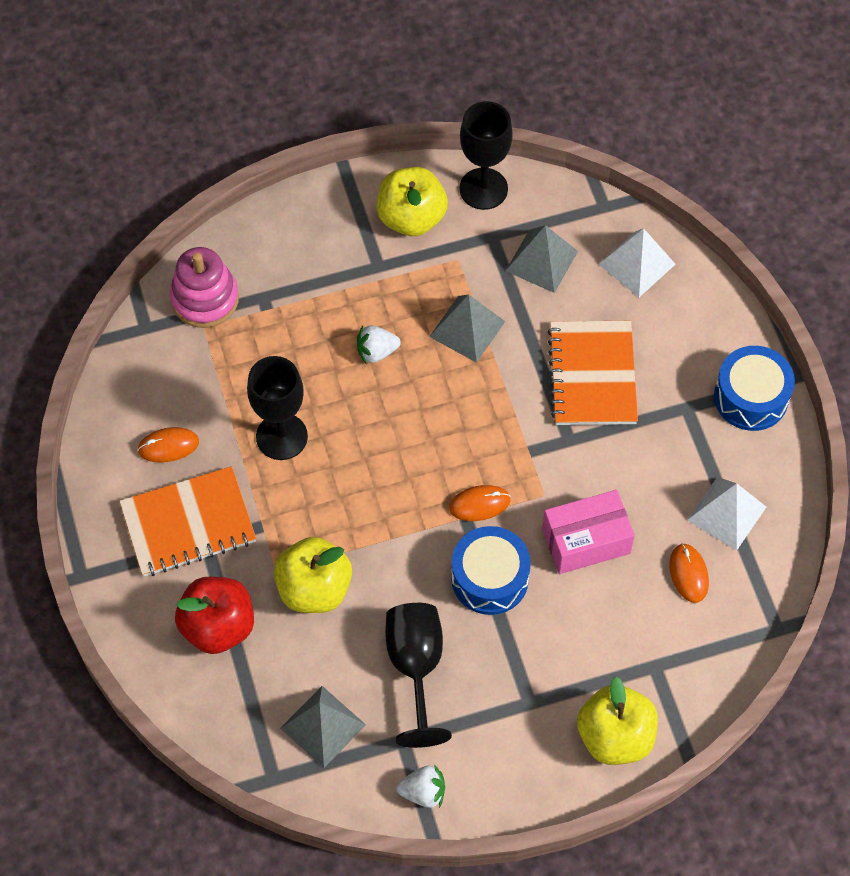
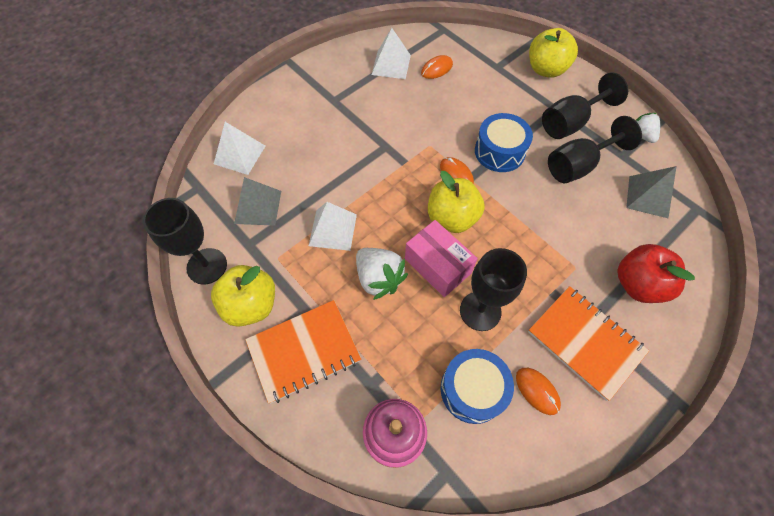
camera: 115 degrees left, 0 degrees up
(314, 589) = (572, 239): yellow apple -> yellow apple (452, 218)
(376, 352) = (379, 278): white strawberry -> white strawberry, size x1.59
(467, 328) = (332, 230): grey pyramid -> white pyramid
(493, 705) = (570, 123): none -> black goblet
(586, 541) = (446, 116): pink box -> pink box (437, 266)
(592, 375) = (334, 150): orange notebook -> orange notebook (304, 351)
(751, 397) = (312, 75): blue drum -> blue drum (472, 389)

